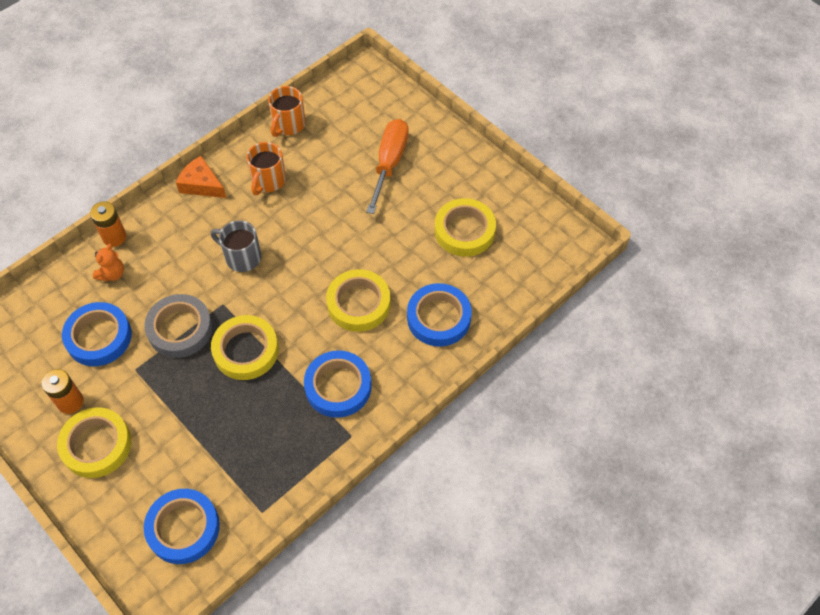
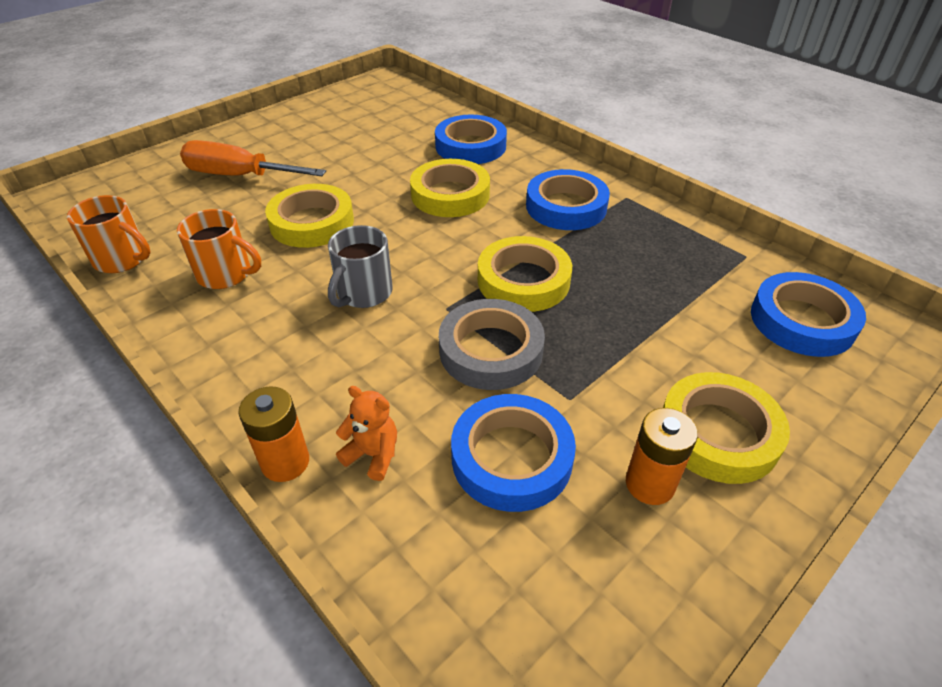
camera: 90 degrees left, 15 degrees down
(201, 184) = (203, 348): orange cheese -> none
(464, 231) = (358, 131): yellow tape -> yellow tape (312, 222)

